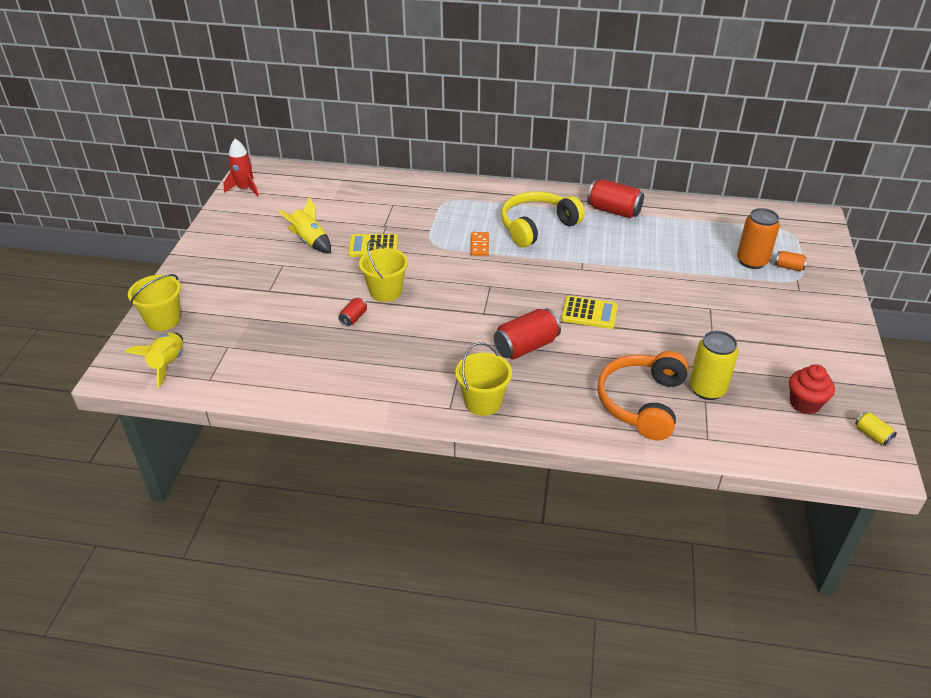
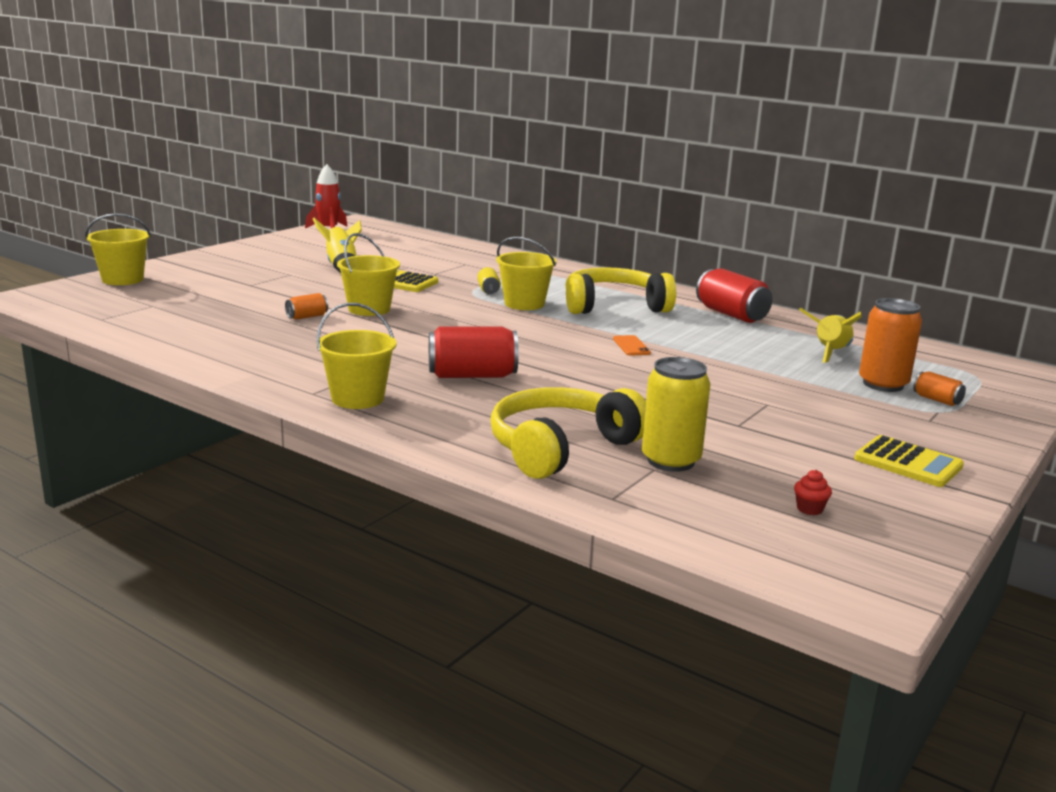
camera: 25 degrees right, 20 degrees down
(167, 364) = (80, 302): yellow rocket -> yellow rocket (830, 353)
(353, 318) = (307, 317): red can -> orange can
(479, 245) = (524, 304): orange domino -> yellow bucket
(587, 273) = (631, 346): none -> orange phone
(589, 313) = (590, 372): yellow calculator -> yellow calculator (908, 463)
(641, 402) = (560, 447): orange headphones -> yellow headphones
(804, 403) = (809, 509): red cupcake -> red cupcake, size x0.50
(872, 435) = (890, 565): yellow can -> yellow can (488, 290)

